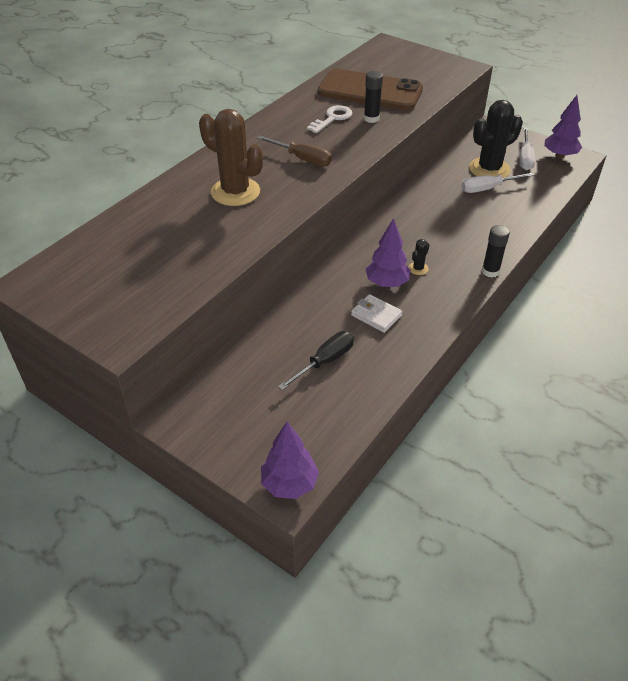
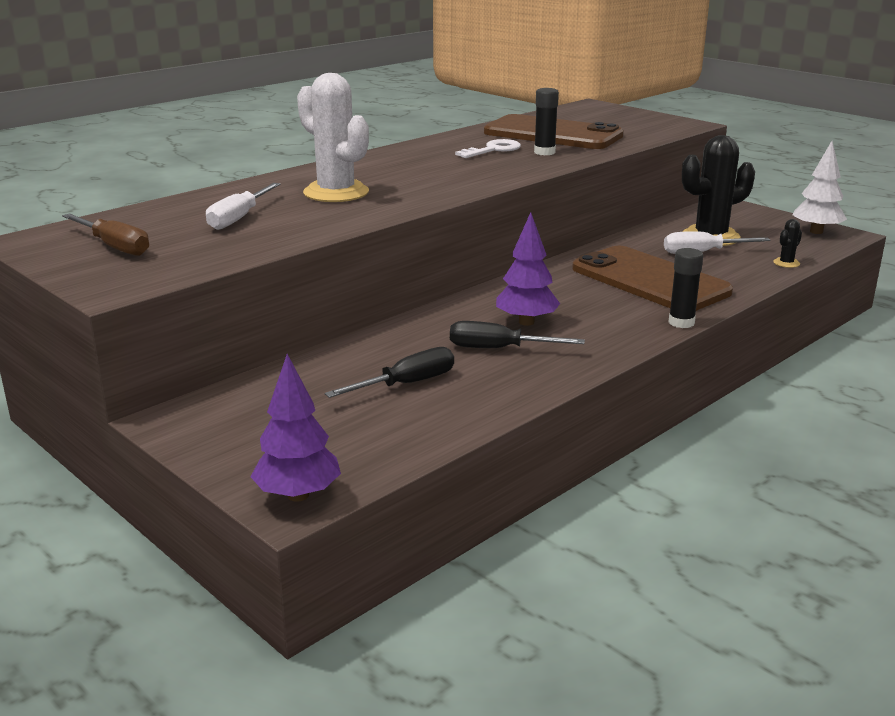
camera: 10 degrees right, 20 degrees down
(235, 192) = (336, 193): brown cactus -> white cactus
(302, 159) = (437, 175): brown screwdriver -> brown screwdriver (114, 247)
(376, 315) = (498, 349): white wallet -> black screwdriver
(418, 268) = (576, 313): black cactus -> black cactus (786, 263)
(459, 225) = (649, 280): none -> brown phone
(525, 158) = (765, 231): white screwdriver -> white screwdriver (239, 218)
(559, 155) = (816, 232): purple tree -> white tree

